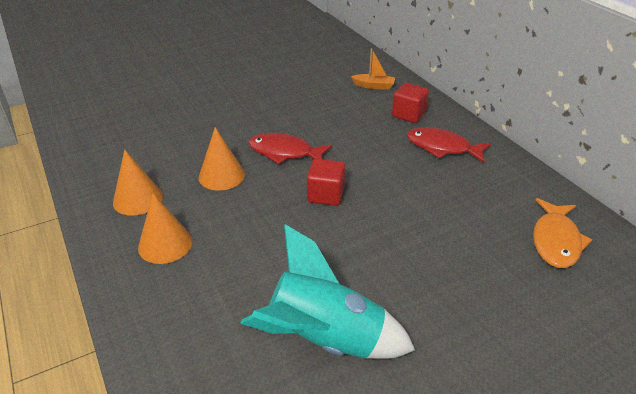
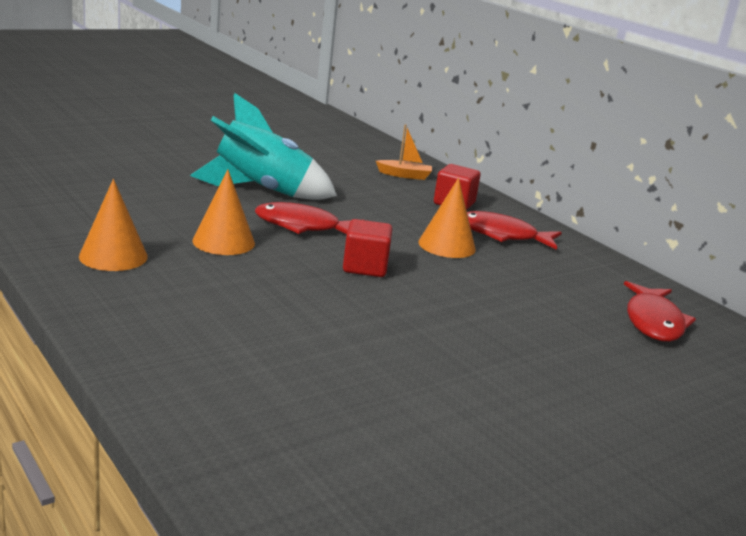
camera: 10 degrees left, 15 degrees down
(165, 244) = (162, 299): orange cone -> orange cone (447, 245)
(325, 340) = (393, 393): turquoise rocket -> turquoise rocket (262, 191)
(556, 241) = (653, 322): orange fish -> red fish

